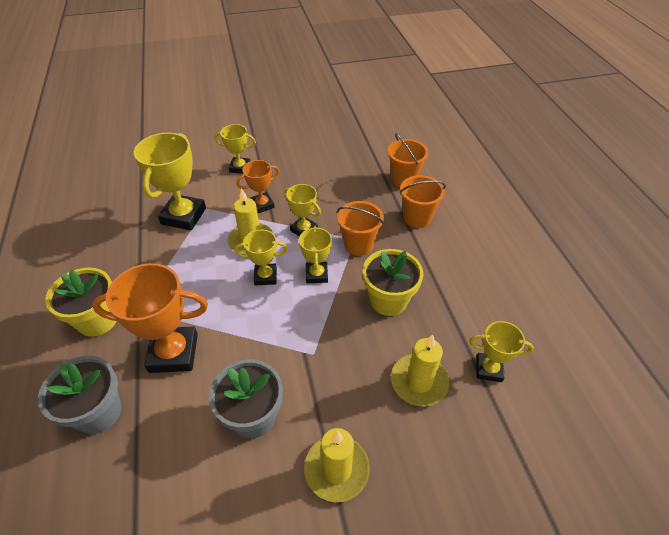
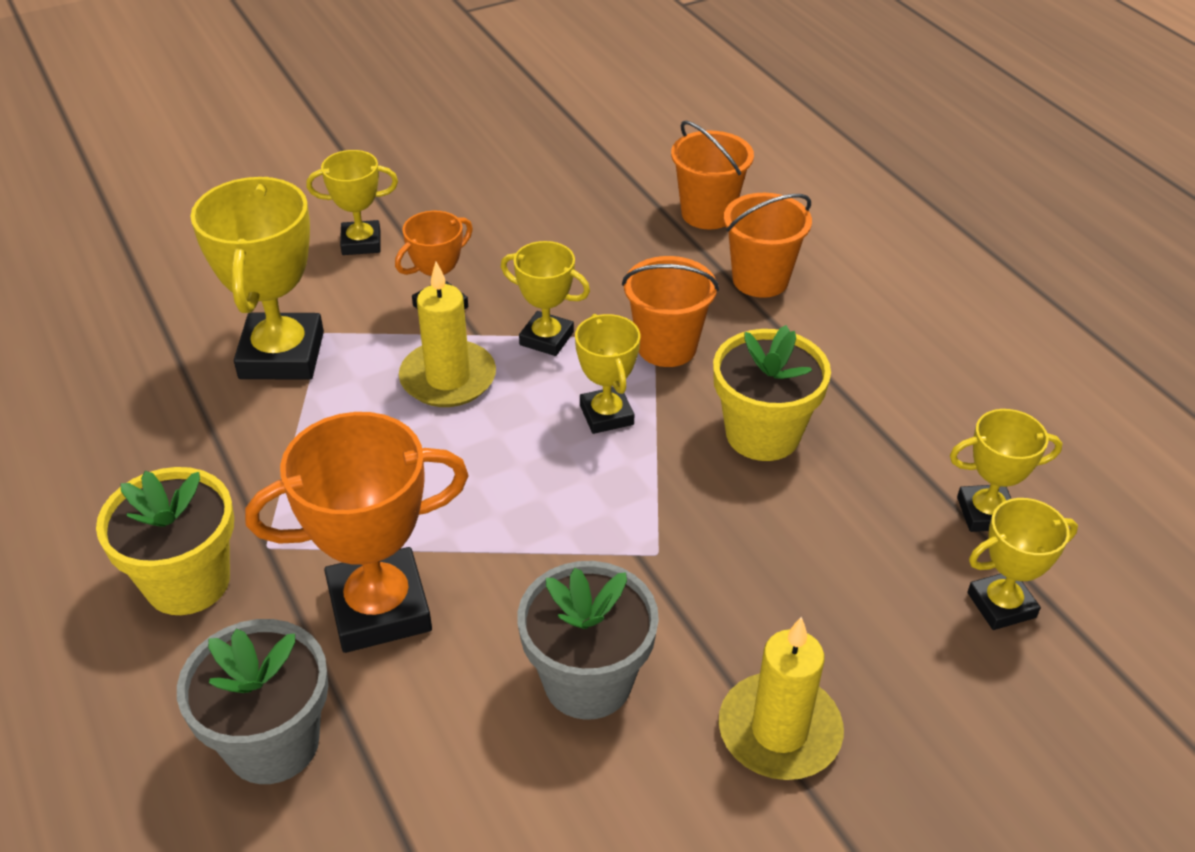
camera: 15 degrees left, 5 degrees down
(265, 276) = (505, 437): yellow trophy -> yellow trophy (1001, 605)
(419, 381) = (871, 558): yellow candle -> none

